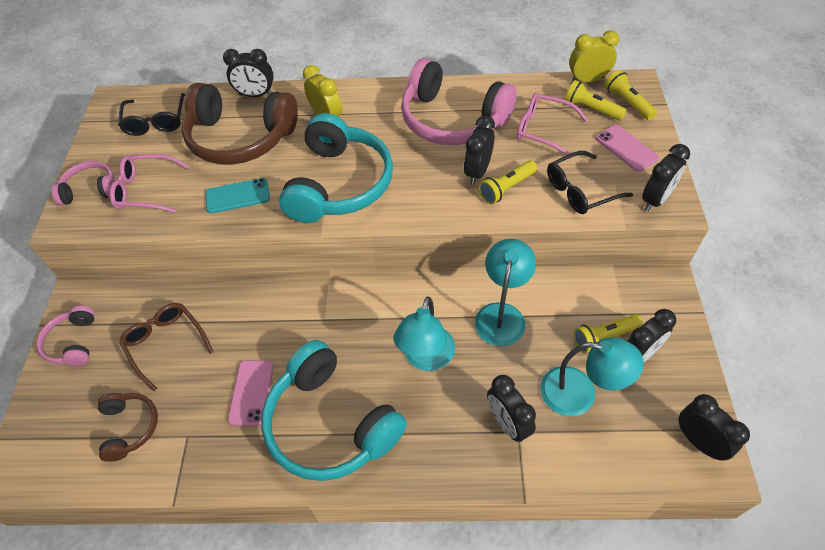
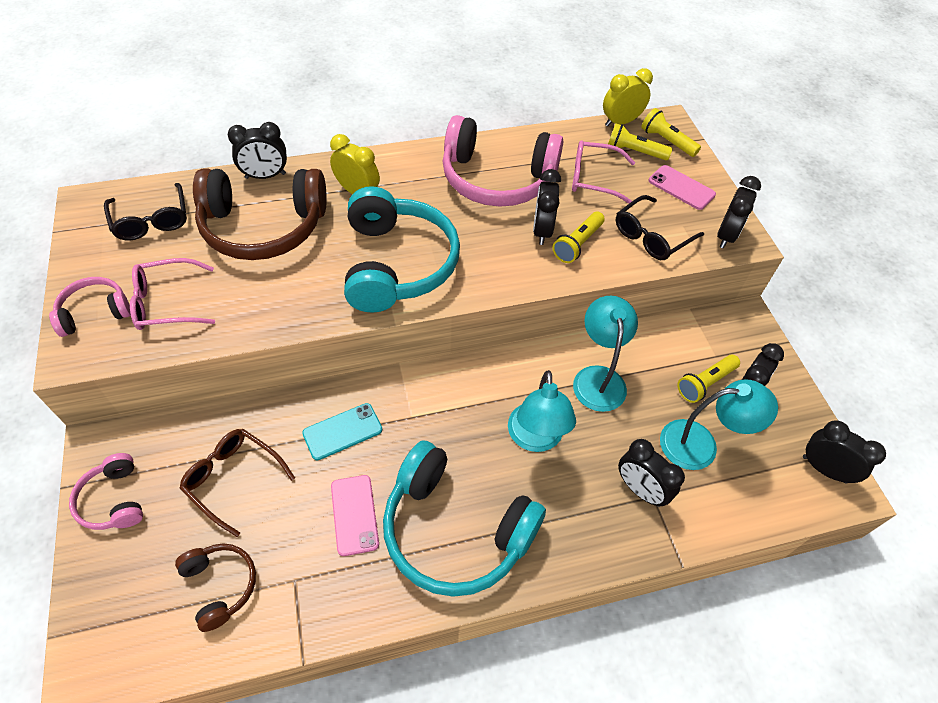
camera: 20 degrees left, 0 degrees up
(237, 196) = (283, 294): turquoise phone -> turquoise phone (342, 431)

